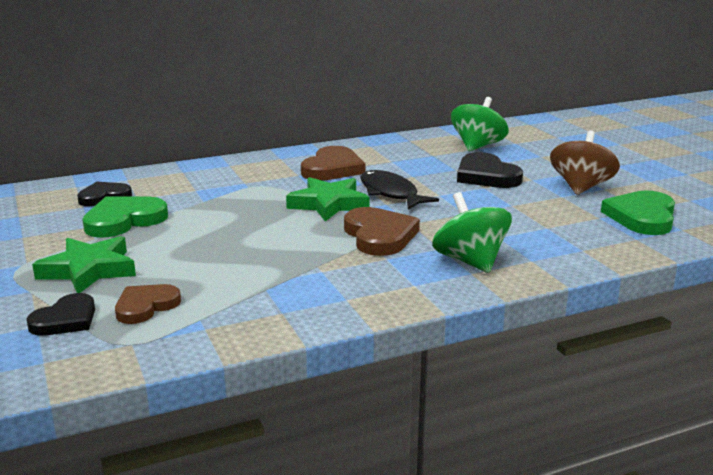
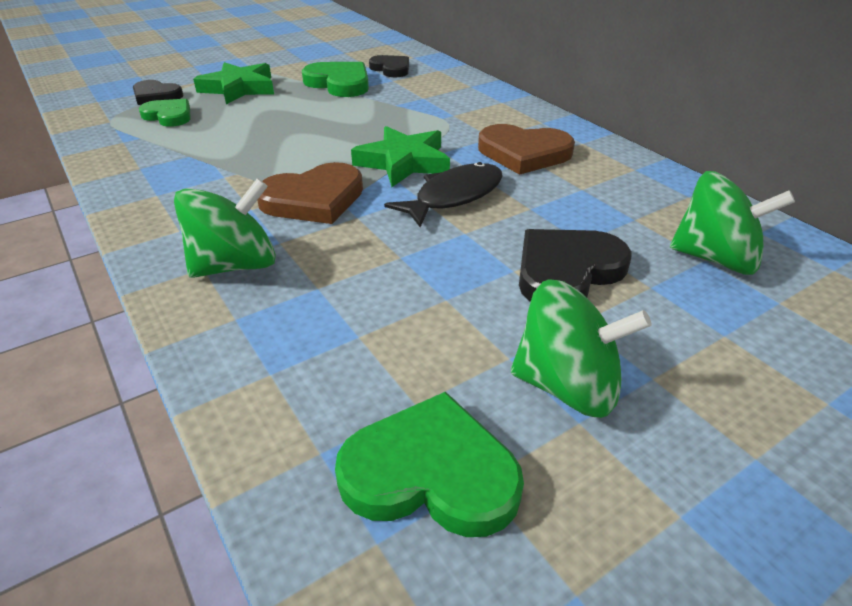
camera: 80 degrees right, 15 degrees up
(146, 306) = (169, 116): brown heart -> green heart
(581, 187) = (567, 386): brown spinning top -> green spinning top

